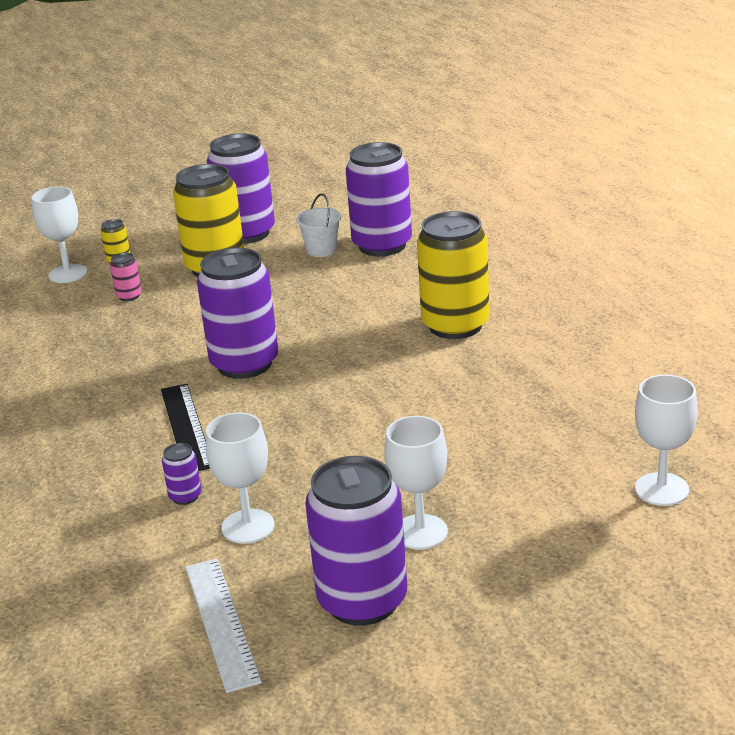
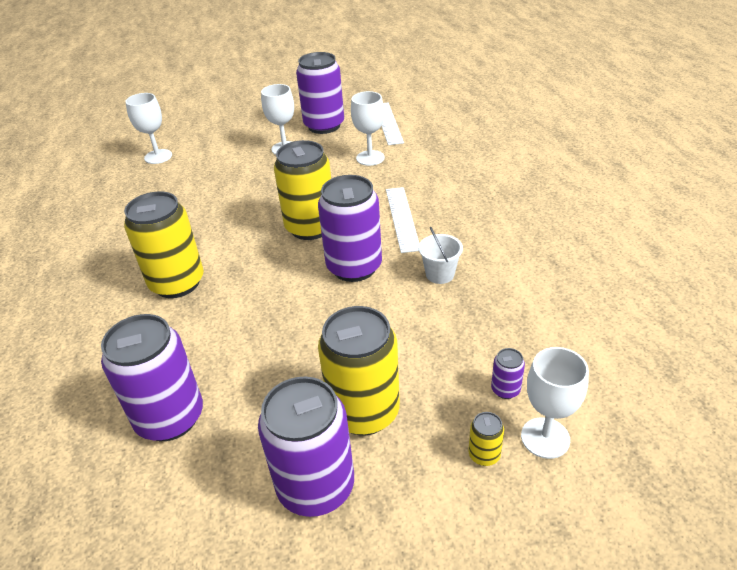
camera: 170 degrees left, 10 degrees up
(129, 296) = (461, 376): pink can -> none
(185, 496) = (403, 175): purple can -> purple can (505, 390)
(186, 427) = (402, 218): black ruler -> white ruler
(316, 401) = (310, 227): none -> yellow can
(321, 250) = (238, 423): white bucket -> white bucket (440, 274)

